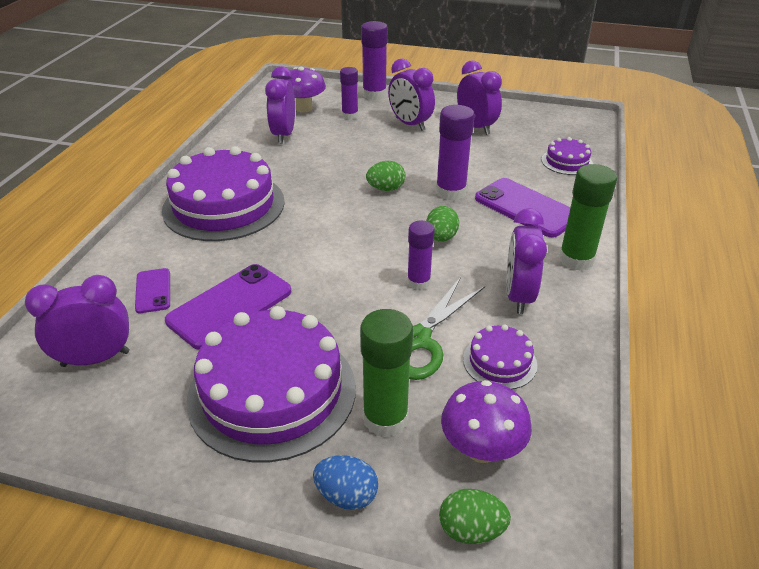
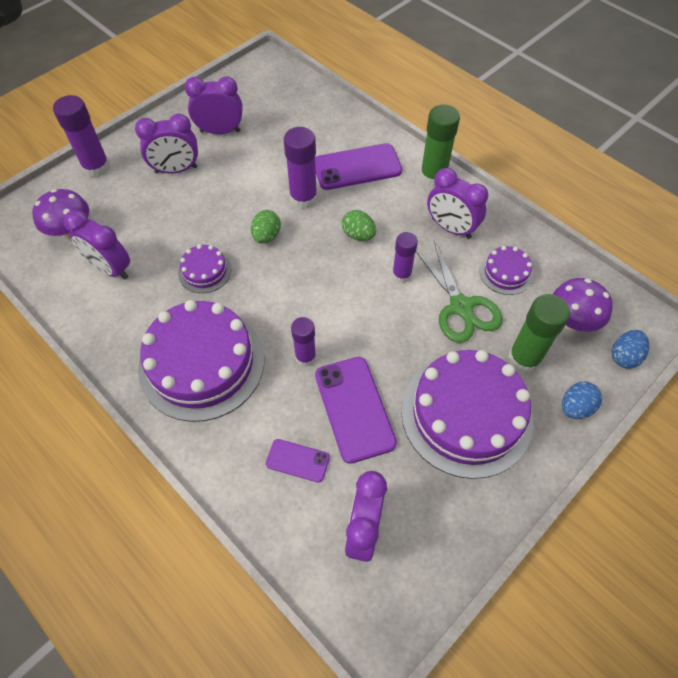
camera: 60 degrees left, 20 degrees up
(350, 115) = (120, 203): purple glue stick -> purple glue stick (305, 357)
(471, 530) = (624, 356): green egg -> blue egg
(567, 162) = (316, 110): purple cake -> purple cake (204, 271)

